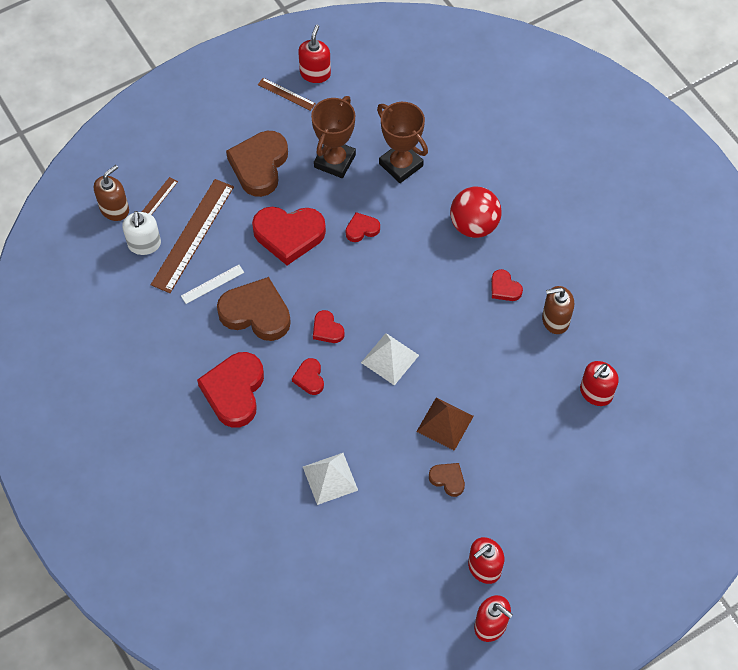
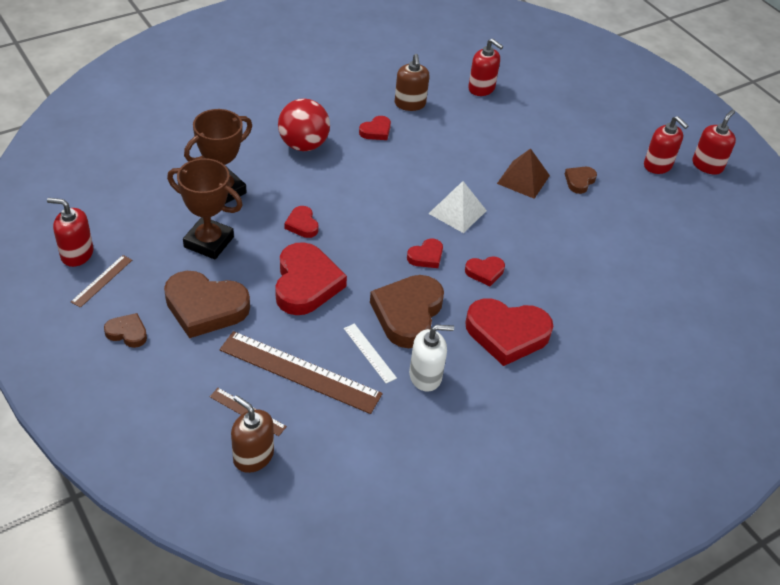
camera: 95 degrees left, 15 degrees down
(144, 244) = (310, 421): white soap dispenser -> white soap dispenser (425, 376)
(232, 118) = (127, 333): none -> brown heart
(330, 478) = (593, 260): white pyramid -> none

